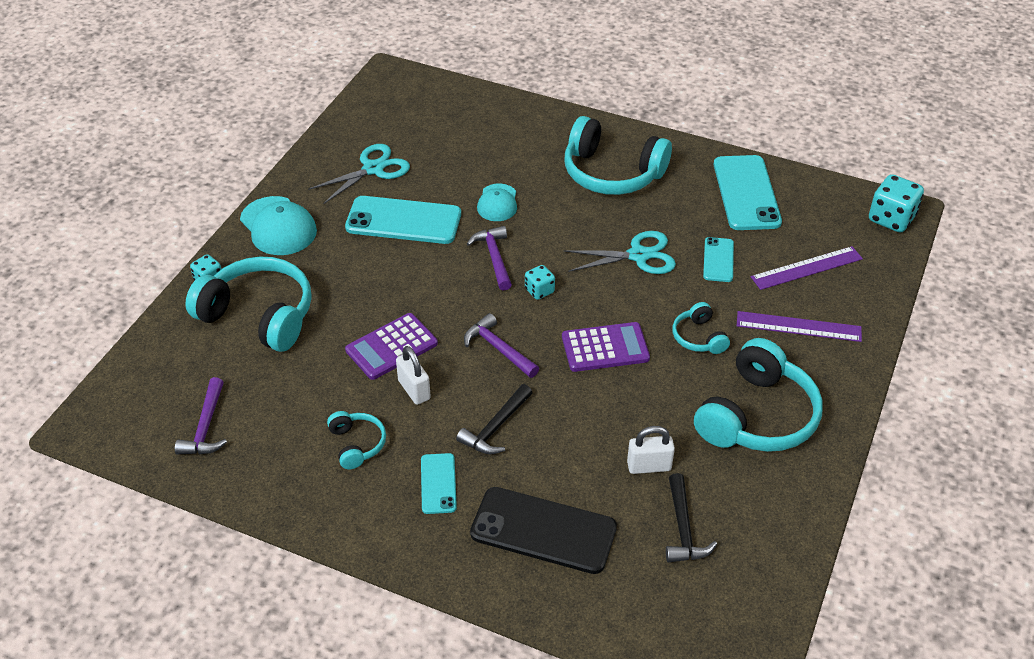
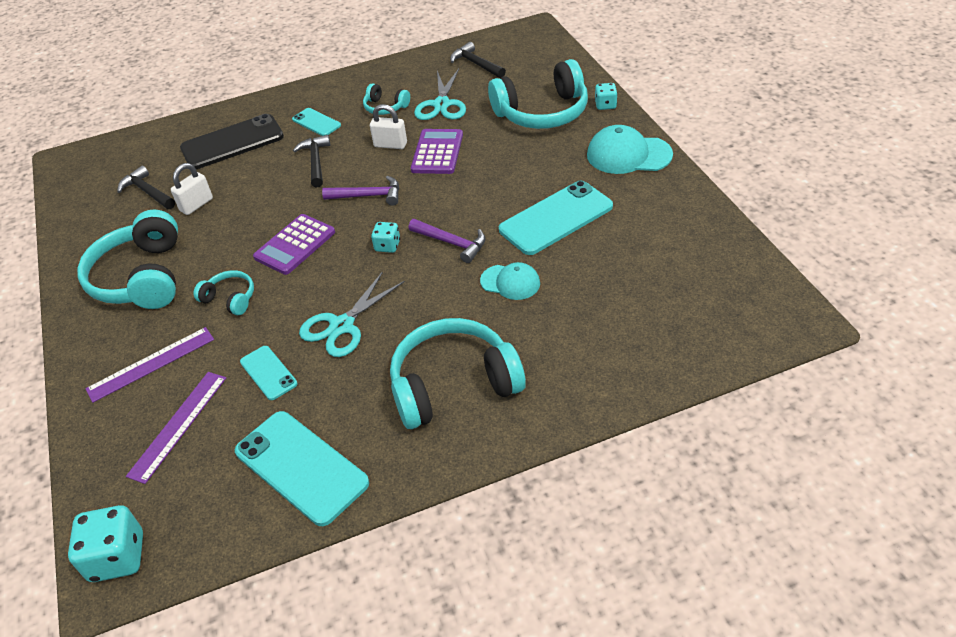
camera: 140 degrees right, 0 degrees up
(206, 427) = (476, 64): purple hammer -> black hammer
(373, 169) = (645, 234): turquoise scissors -> turquoise scissors (442, 104)
(497, 203) = (510, 282): turquoise cap -> turquoise cap turned 150 degrees clockwise

